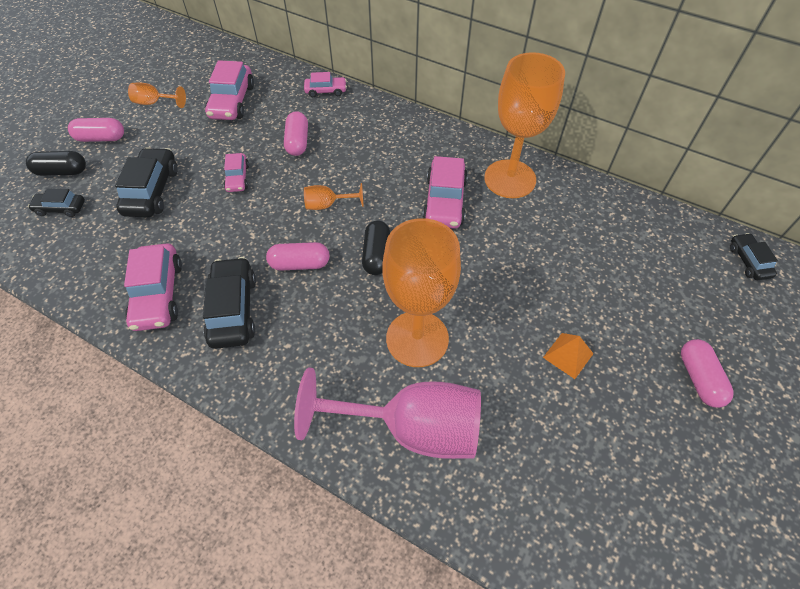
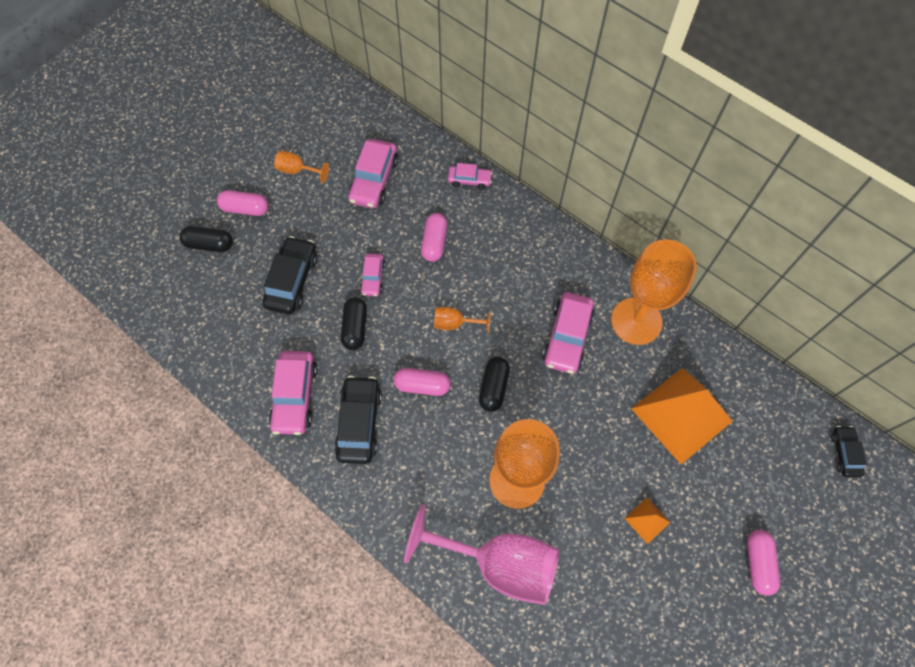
camera: 10 degrees right, 10 degrees up
(61, 208) = (209, 288): black car -> none
(222, 222) = (355, 328): none -> black capsule
(576, 251) = (681, 414): none -> orange pyramid

